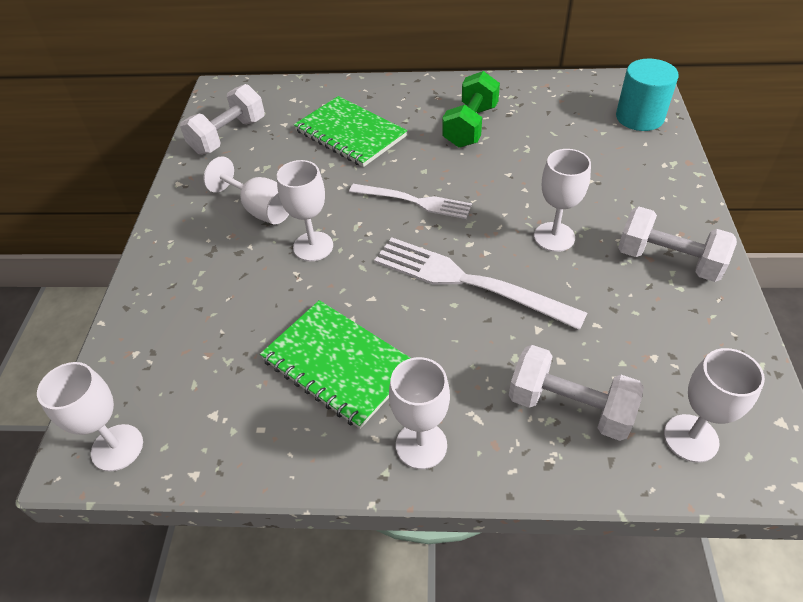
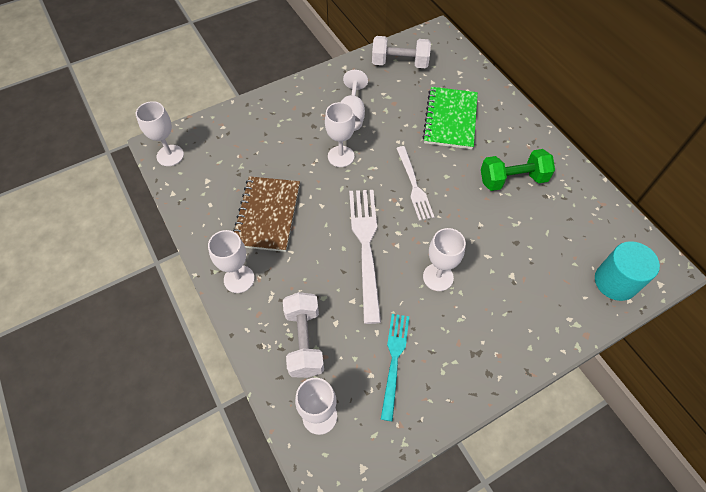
camera: 55 degrees right, 10 degrees up
(338, 364) = (267, 215): green notebook -> brown notebook
(645, 325) = (394, 360): none -> turquoise fork
(668, 261) = (464, 355): white dumbbell -> none

